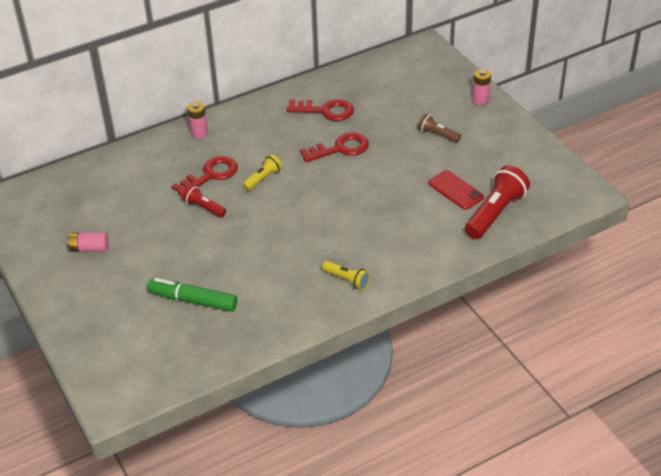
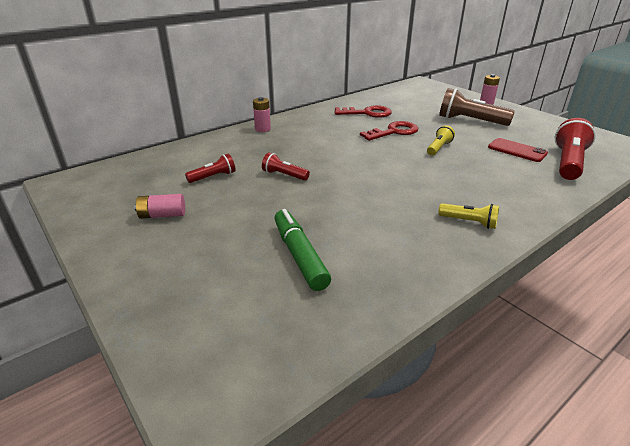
camera: 10 degrees left, 10 degrees down
(137, 205) = (213, 177): none -> red flashlight
(193, 301) = (299, 255): green marker -> green marker turned 60 degrees clockwise
(211, 175) = (282, 153): red key -> none
(263, 178) = (334, 153): yellow flashlight -> yellow flashlight (438, 148)
(437, 135) = (470, 121): brown flashlight -> brown flashlight, size x1.84

